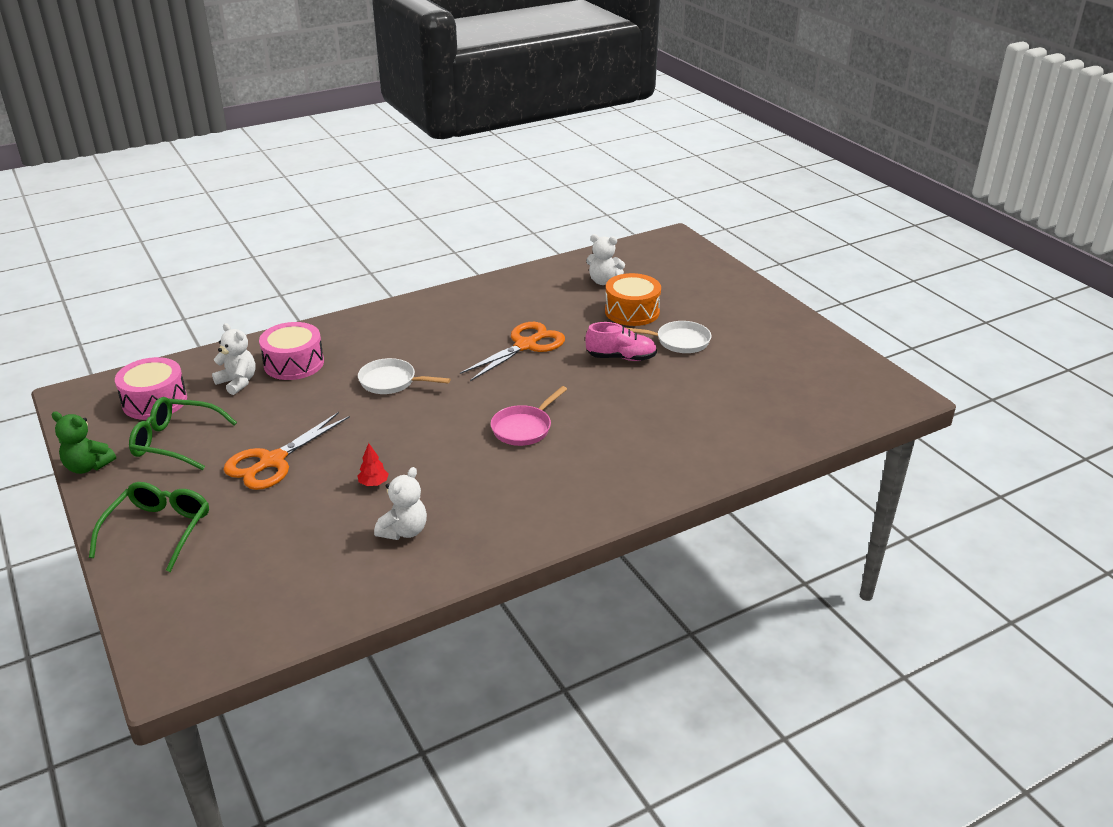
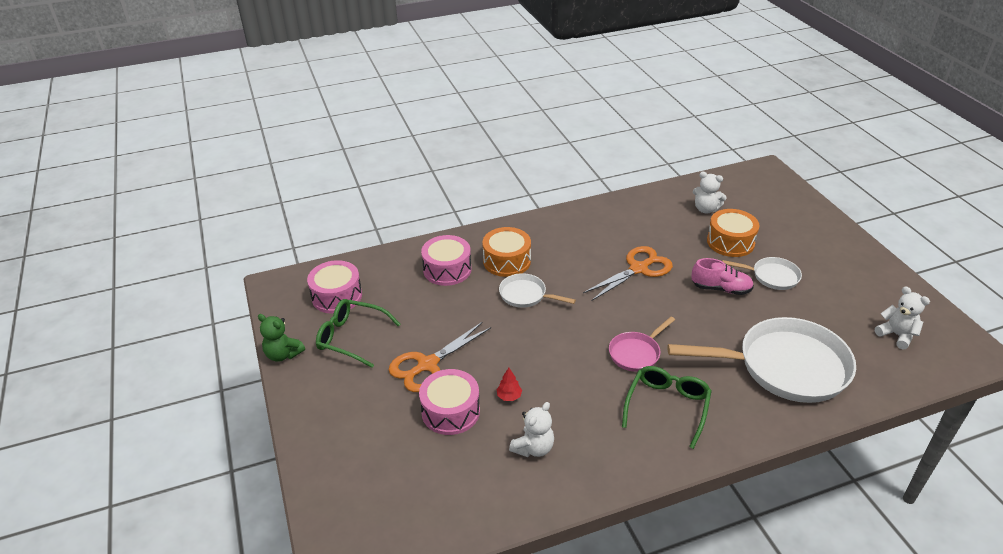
camera: 10 degrees right, 5 degrees up
(159, 530) = (335, 423): green glasses -> green glasses (667, 406)
(238, 382) = (402, 284): white teddy bear -> white teddy bear (896, 335)
(302, 505) = (450, 411): none -> pink drum
(367, 349) = (507, 261): none -> orange drum
(693, 427) = (785, 367): none -> white pan

